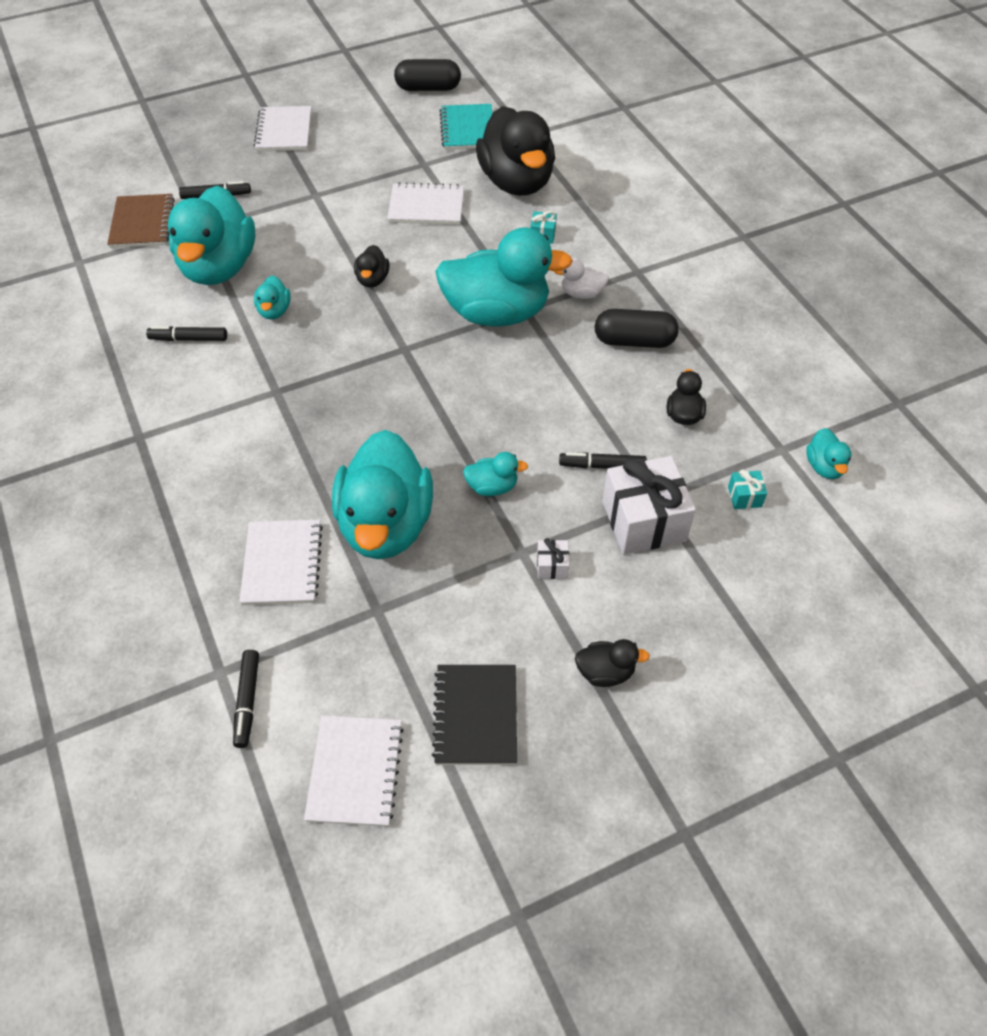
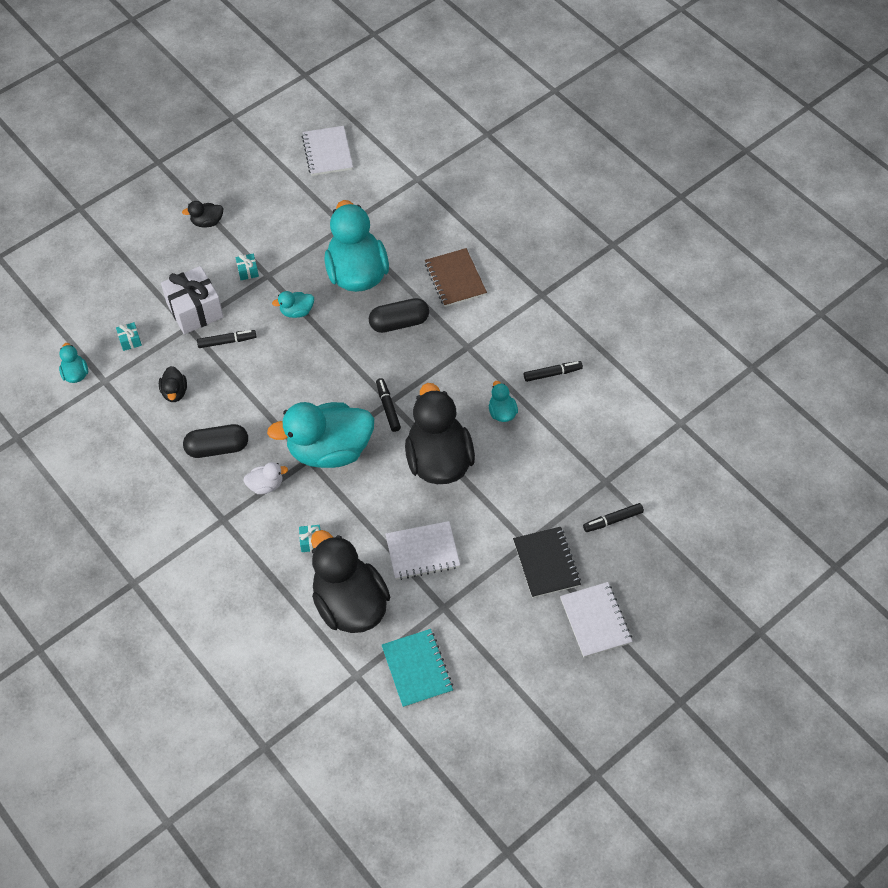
camera: 165 degrees right, 5 degrees up
(142, 223) = (656, 474): brown notebook -> brown notebook (455, 279)
(219, 267) = (567, 443): turquoise duck -> none
(247, 701) = (396, 169): black marker -> black marker (388, 407)
(282, 564) = (409, 238): white notebook -> none
(372, 279) = (438, 460): black duck -> black duck, size x2.34
(428, 88) = (479, 727): black capsule -> black capsule (399, 323)
(475, 716) = (273, 188): black notebook -> black notebook (546, 563)
(552, 566) = (248, 271): white gift -> turquoise gift

